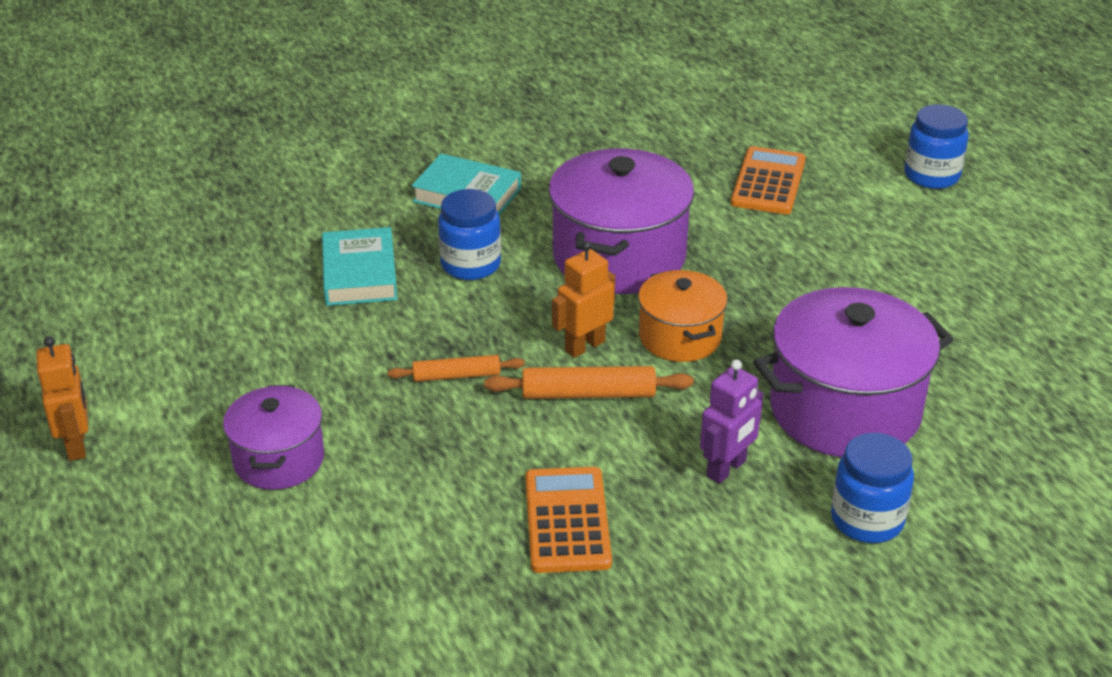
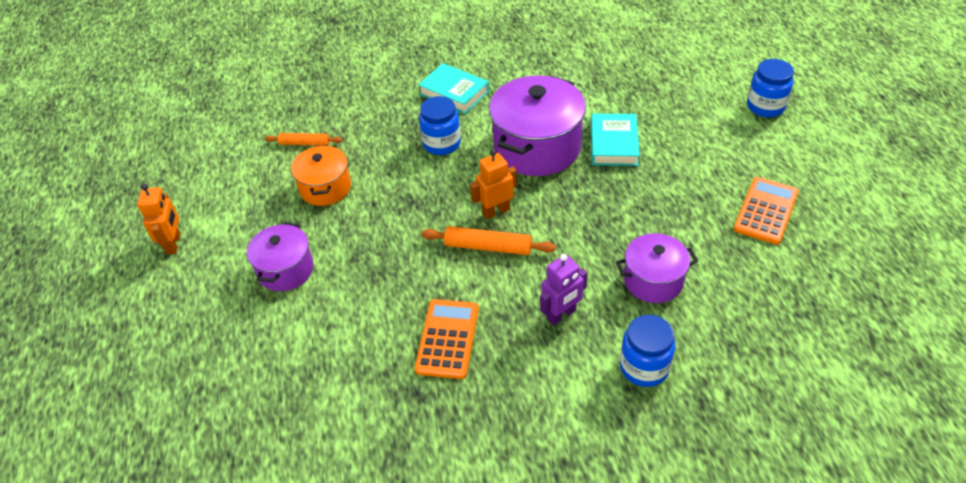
camera: 15 degrees right, 10 degrees up
(359, 274) = (372, 143): turquoise book -> turquoise book (613, 144)
(456, 376) = (409, 223): orange rolling pin -> orange rolling pin (304, 143)
(680, 337) = (559, 212): orange pot -> orange pot (325, 188)
(768, 182) = (651, 101): orange calculator -> orange calculator (766, 211)
(844, 410) = (653, 280): purple pot -> purple pot, size x0.58

